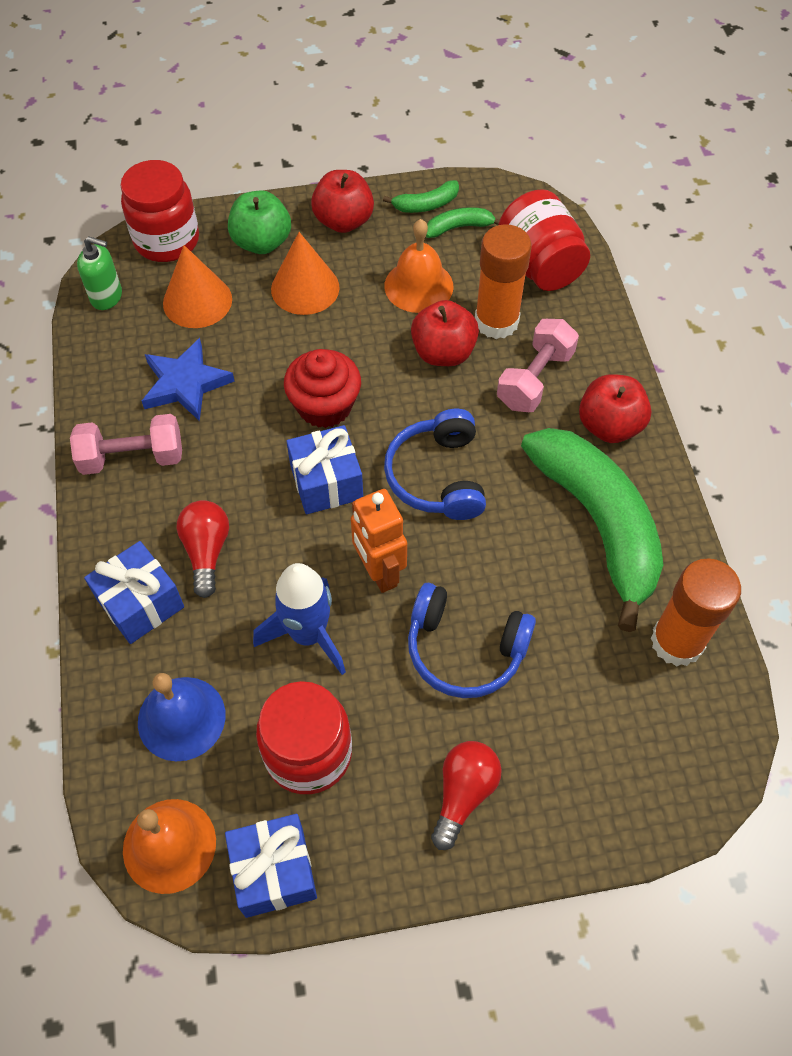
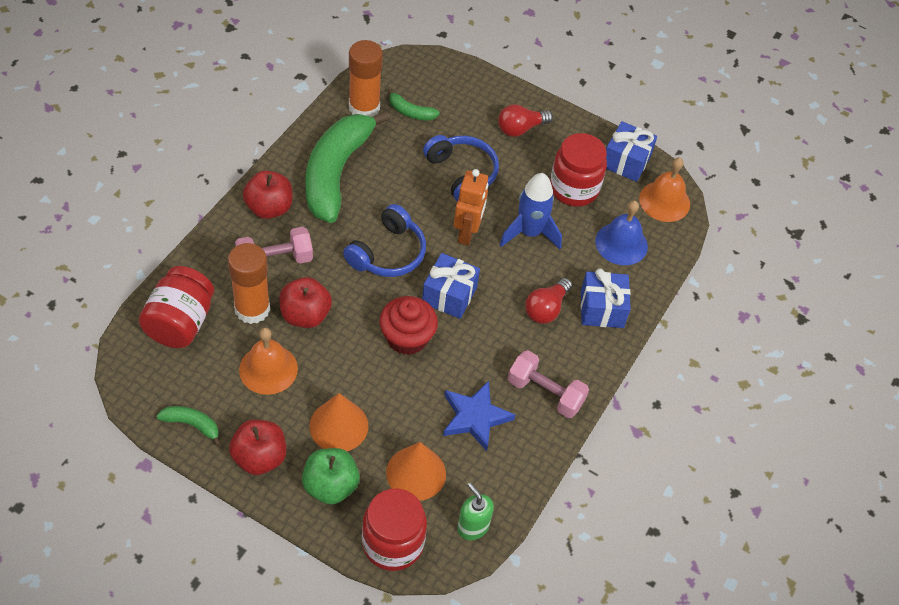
camera: 145 degrees left, 5 degrees down
(459, 227) = (193, 389): green banana -> green banana (410, 112)

